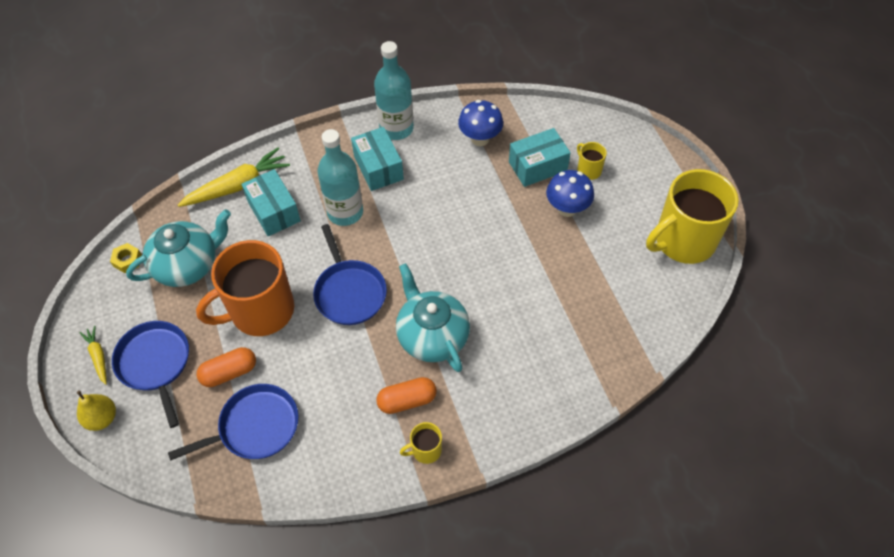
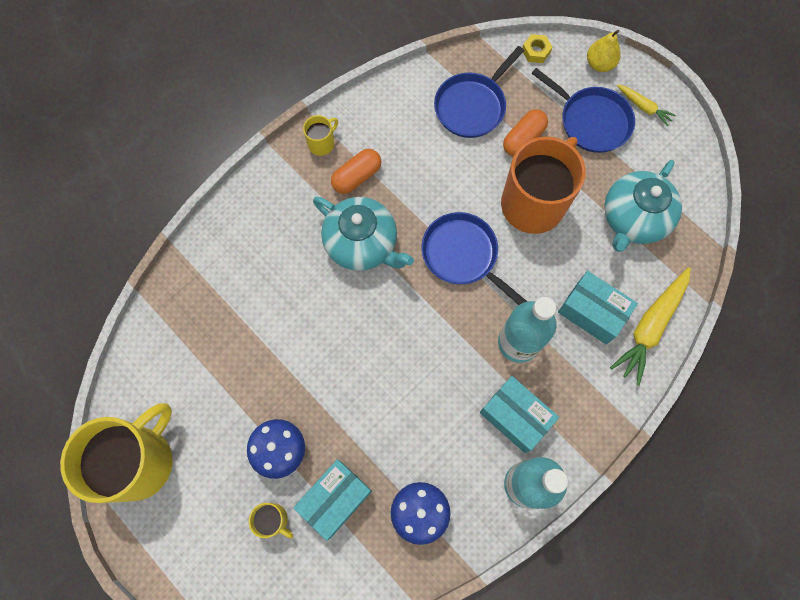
camera: 155 degrees right, 15 degrees up
(127, 260) = (693, 200): yellow nut -> yellow nut (536, 51)

